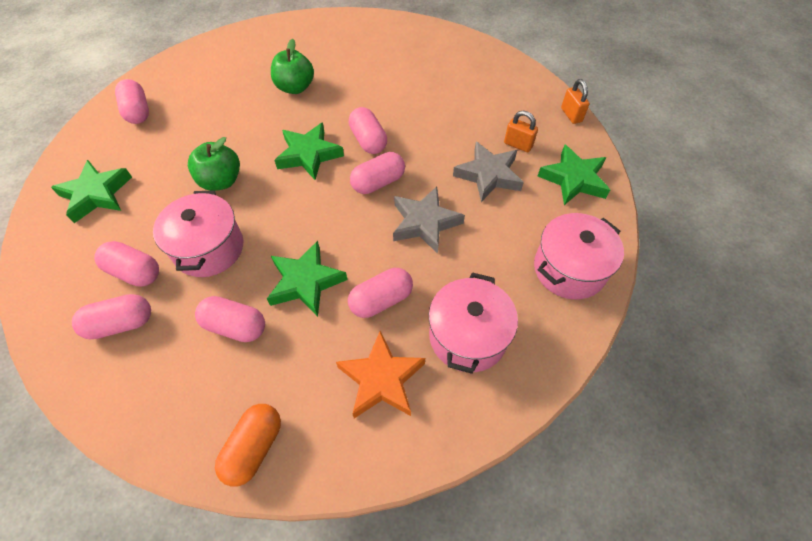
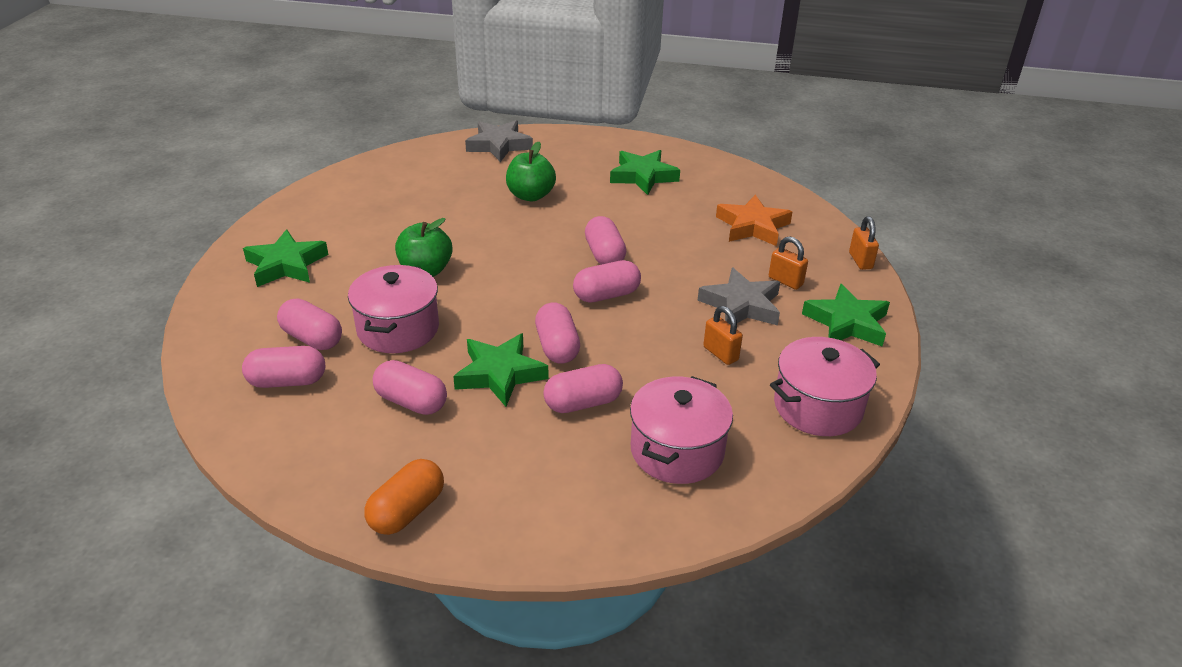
camera: 10 degrees right, 20 degrees down
(138, 112) = (347, 197): pink capsule -> pink capsule (557, 347)
(309, 155) = (532, 259): green star -> green star (643, 176)
(381, 379) = (565, 474): orange star -> orange star (753, 226)
(424, 223) = (652, 339): grey star -> grey star (499, 145)
(482, 228) = (720, 353): none -> orange padlock

